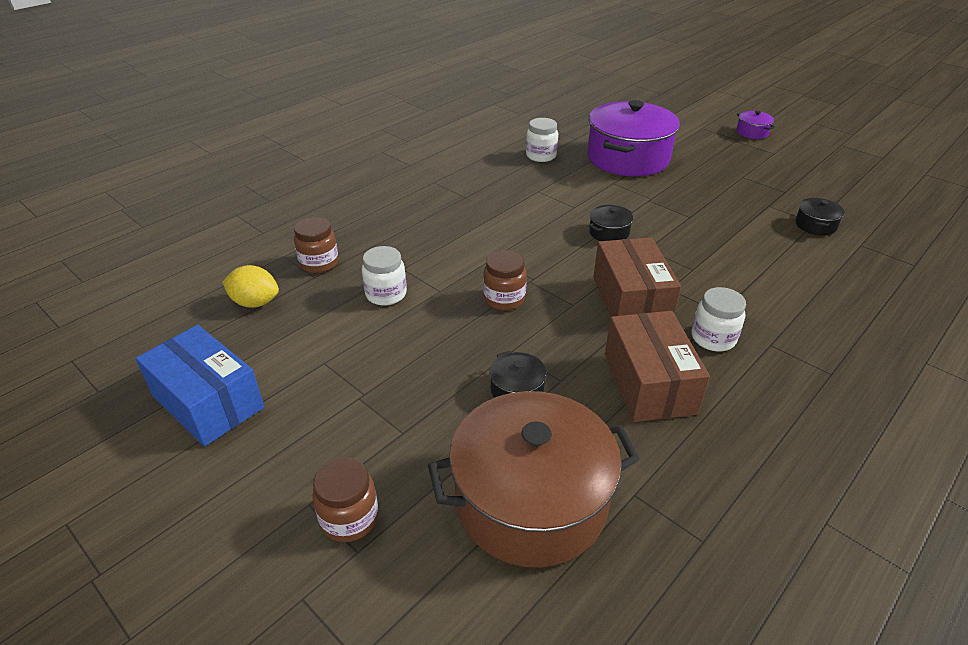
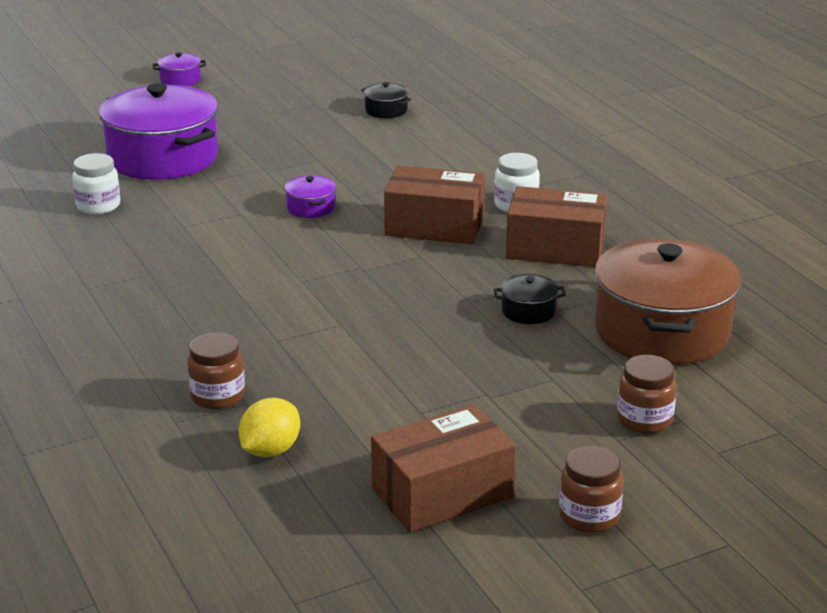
camera: 70 degrees left, 10 degrees down
(208, 402) = (442, 493): blue box -> brown box
(386, 294) = (322, 358): white jar -> none
(504, 299) = (384, 290): brown jar -> brown jar (589, 516)
(609, 233) = (311, 208): black pot -> purple pot

